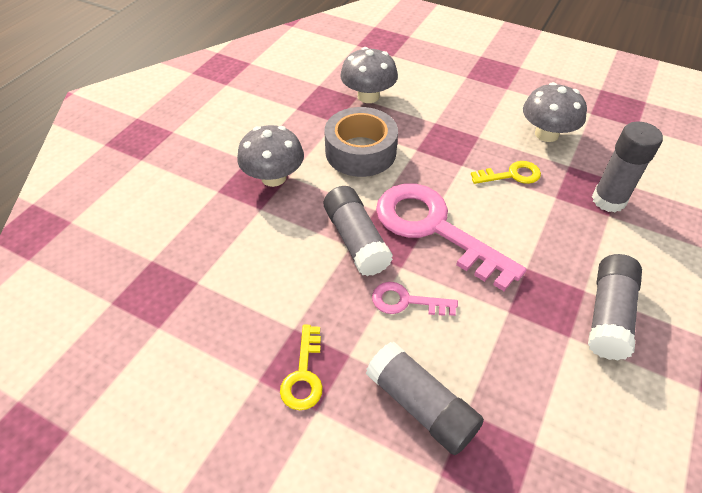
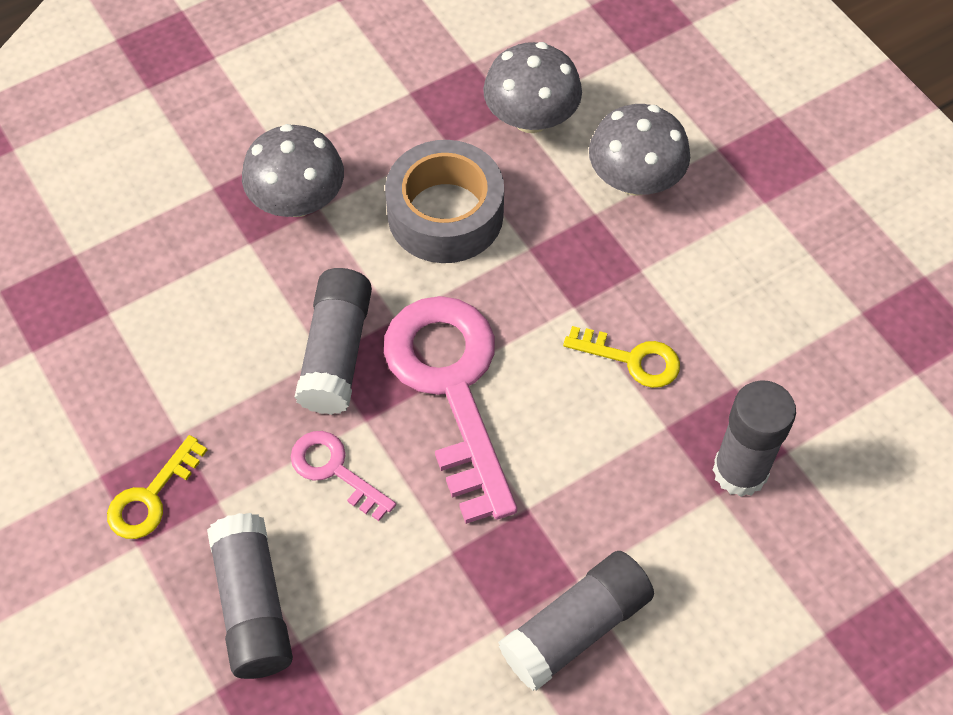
camera: 30 degrees right, 10 degrees up
(546, 134) = (750, 316): grey mushroom -> grey mushroom (635, 179)

